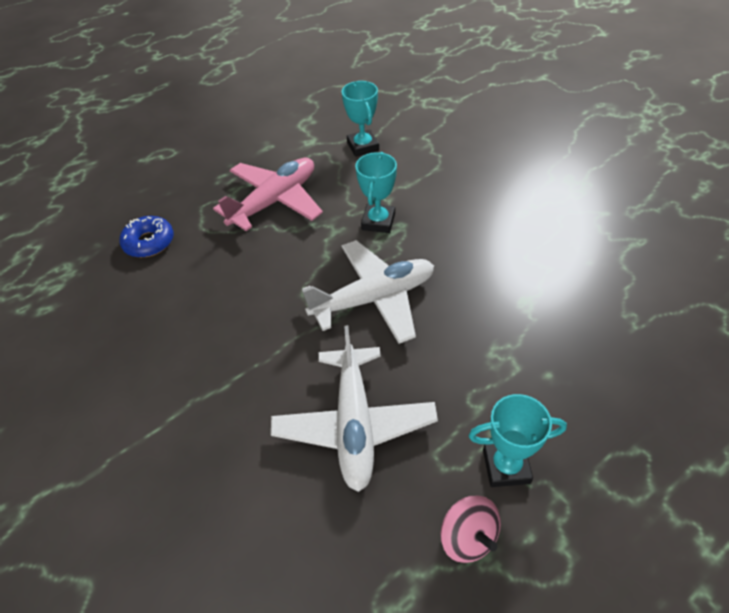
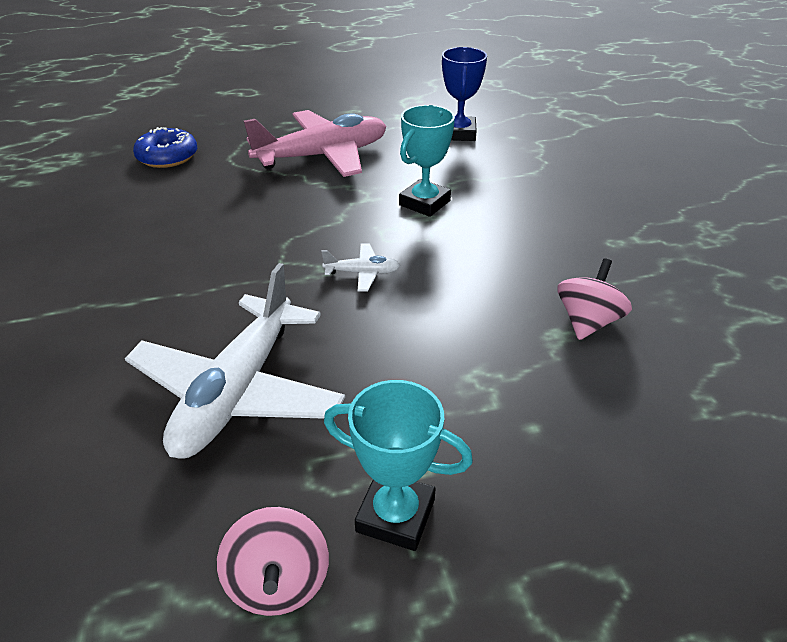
camera: 20 degrees right, 10 degrees down
(363, 146) = (459, 133): turquoise trophy -> blue trophy
(374, 299) = (362, 273): white plane -> white plane, size x0.42
(538, 284) = (587, 322): none -> pink spinning top

